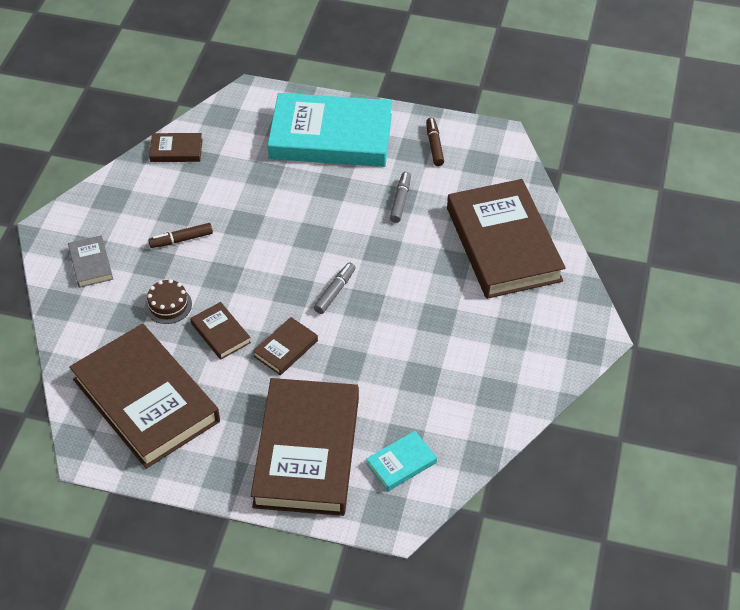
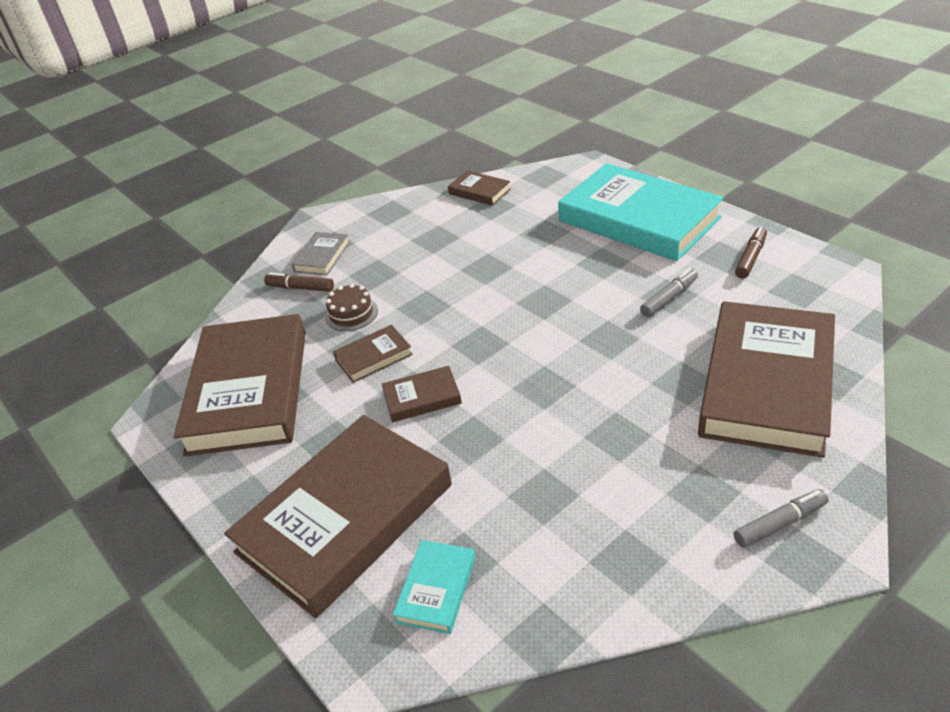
camera: 40 degrees right, 10 degrees down
(181, 239) = (416, 263): brown marker -> brown marker (300, 288)
(220, 333) = (373, 357): brown book -> brown book turned 60 degrees clockwise
(335, 292) = (522, 361): grey marker -> grey marker (780, 524)
(401, 463) = (436, 589): turquoise book -> turquoise book turned 75 degrees counterclockwise

